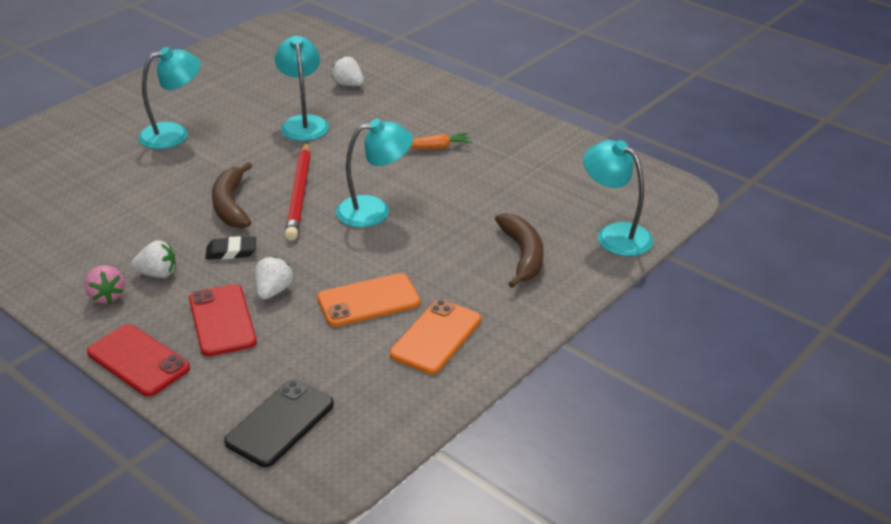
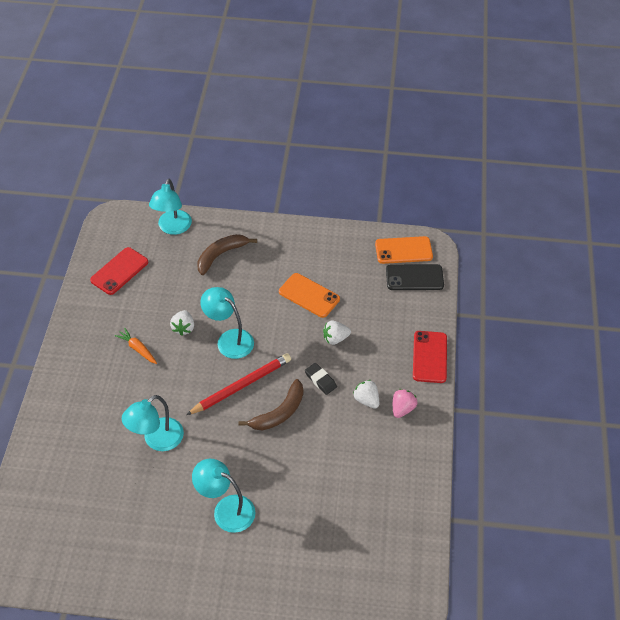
camera: 125 degrees left, 15 degrees up
(222, 320) = (374, 344): red phone -> red phone (119, 271)
(348, 85) = (83, 449): white strawberry -> white strawberry (183, 328)
(436, 337) = (313, 256): orange phone -> orange phone (403, 250)

